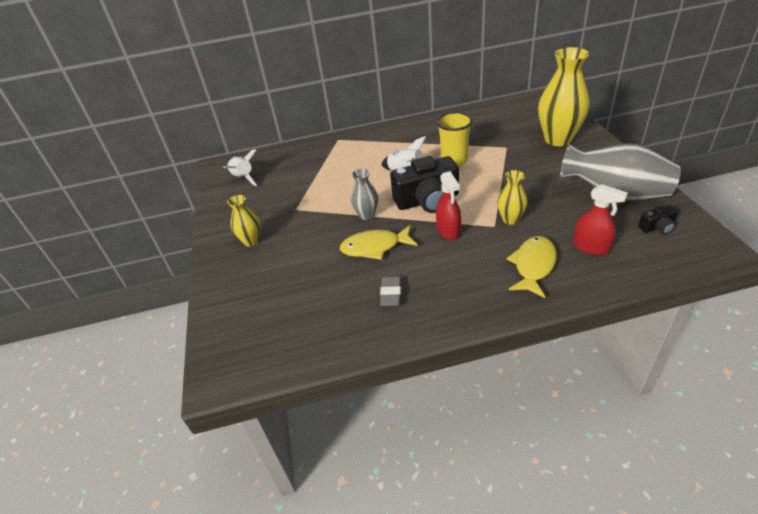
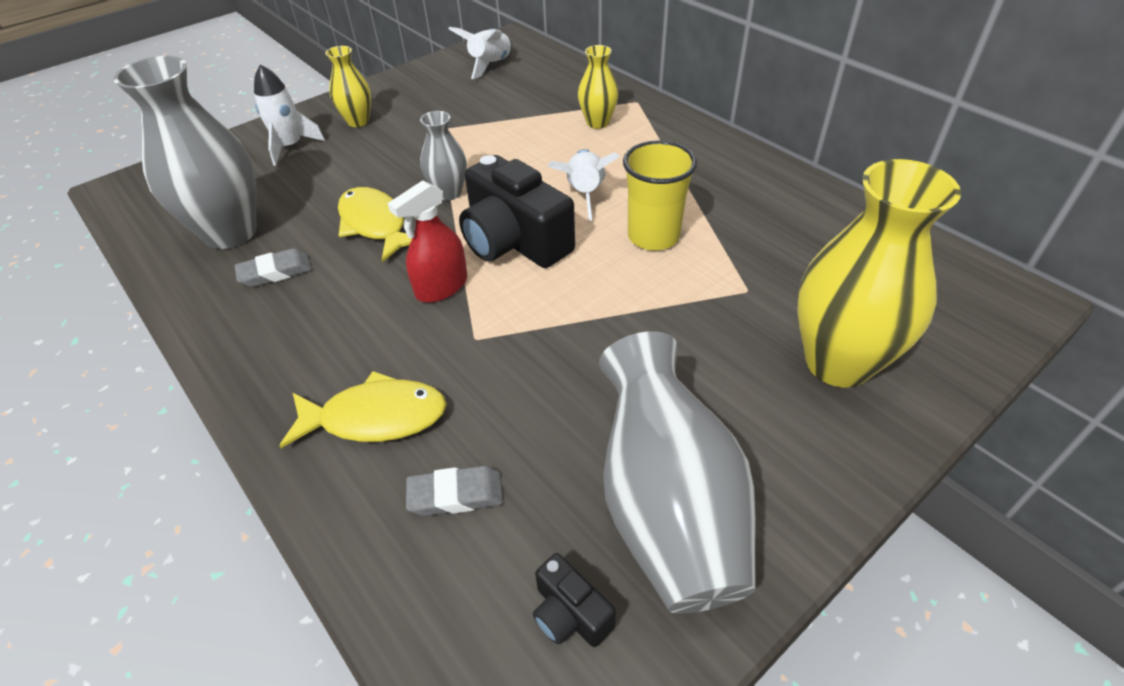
camera: 60 degrees right, 5 degrees up
(251, 276) = (290, 146): none -> white rocket
(332, 313) = (230, 233): none -> grey vase
(510, 219) = (501, 355): yellow vase -> yellow vase (597, 123)
(591, 247) = (456, 495): red spray bottle -> grey eraser

